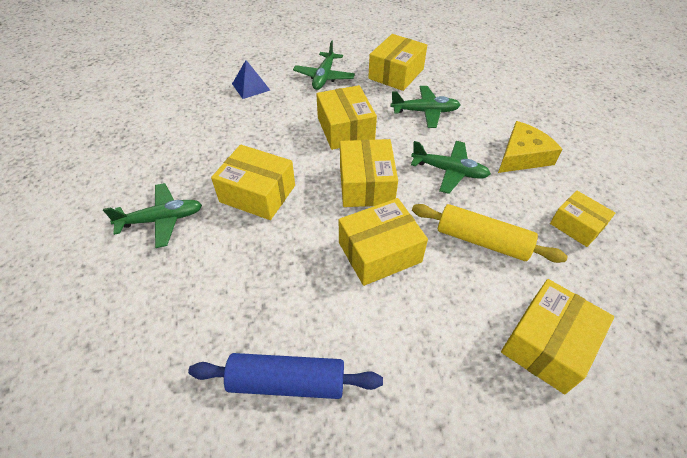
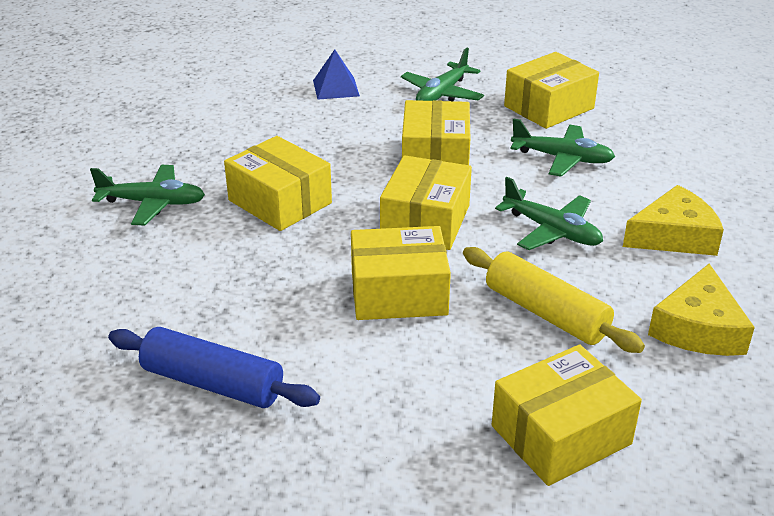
camera: 20 degrees right, 15 degrees down
(576, 226) = (698, 328): yellow box -> yellow cheese

